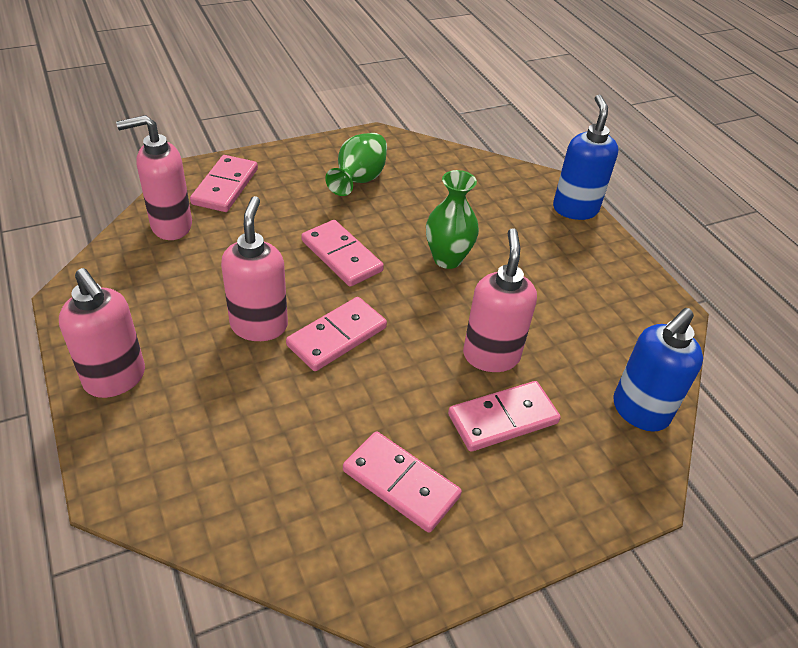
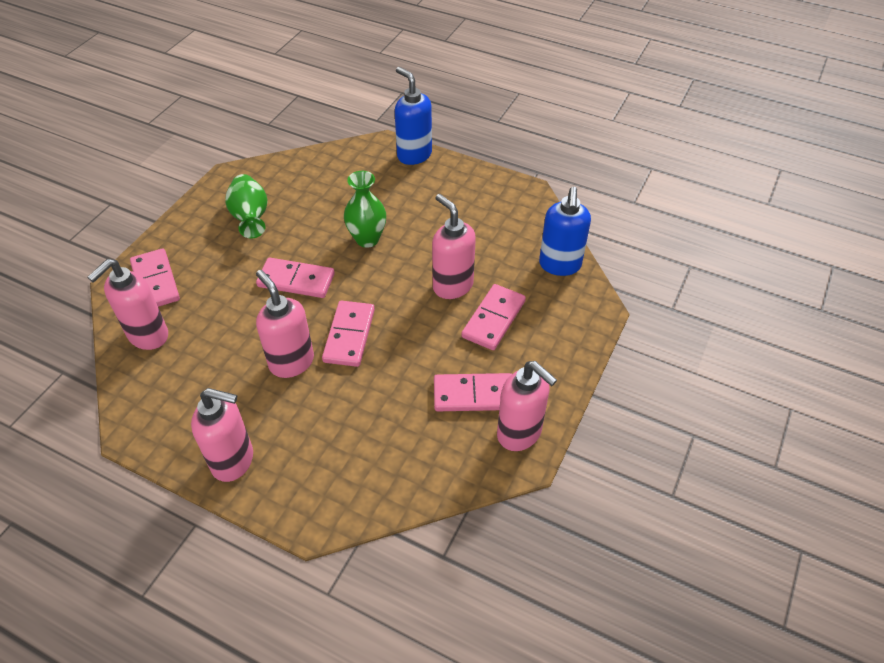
camera: 35 degrees left, 5 degrees up
(409, 565) = (519, 433): none -> pink soap dispenser

